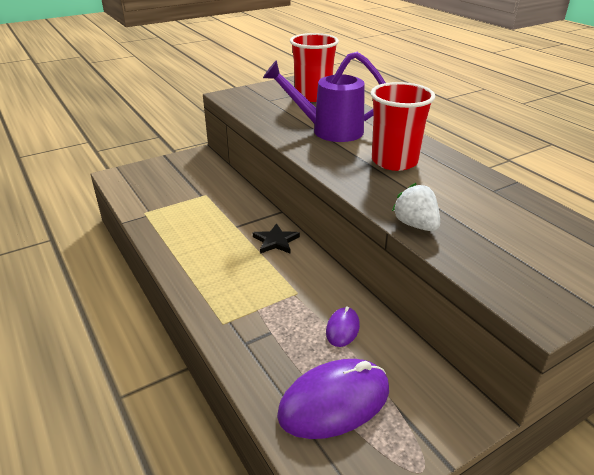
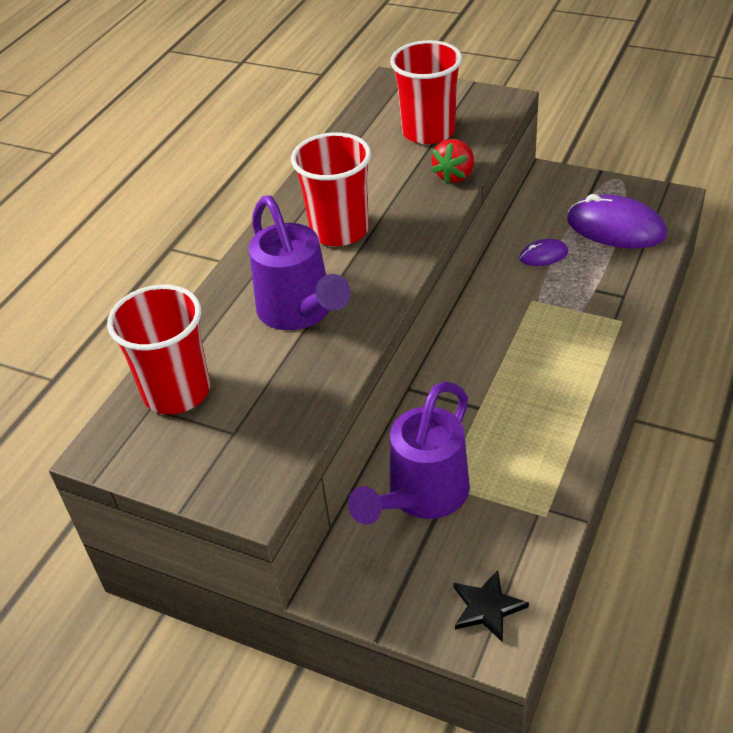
camera: 120 degrees left, 10 degrees up
(208, 187) = (421, 497): none -> purple watering can
(276, 241) = (472, 358): black star -> black star (487, 607)
(415, 225) = (455, 175): white strawberry -> red strawberry
(505, 241) = (428, 132): none -> red cup

